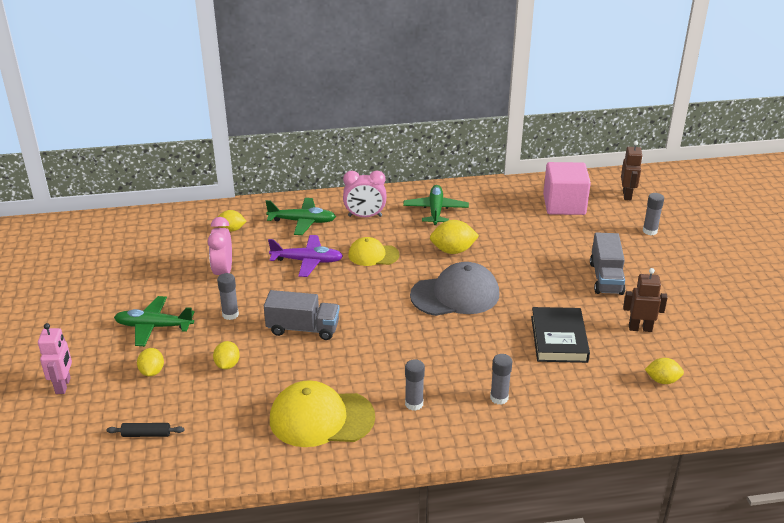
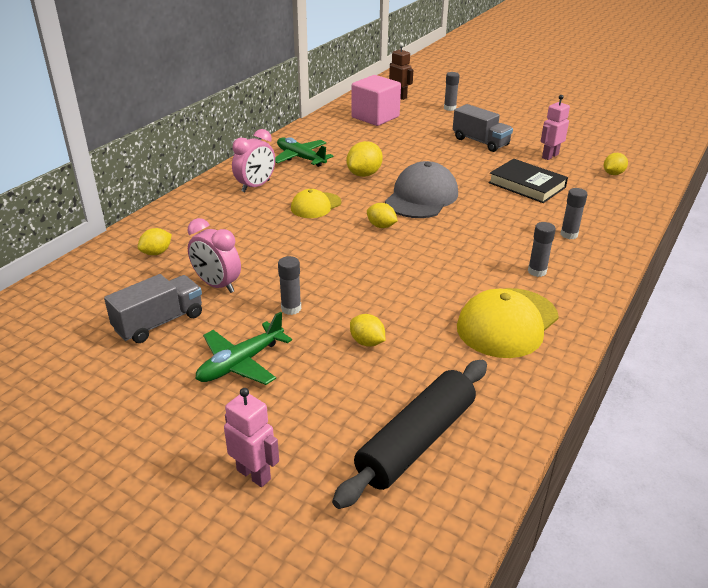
camera: 50 degrees left, 0 degrees up
(146, 434) = (416, 441): black rolling pin -> black rolling pin, size x2.42
(152, 372) = (316, 395): yellow lemon -> yellow lemon (381, 226)
(302, 221) = (211, 215): green plane -> none
(303, 328) = (369, 279): grey truck -> grey truck (159, 322)
(307, 261) = (274, 237): purple plane -> none
(640, 328) = (550, 156): brown robot -> pink robot

